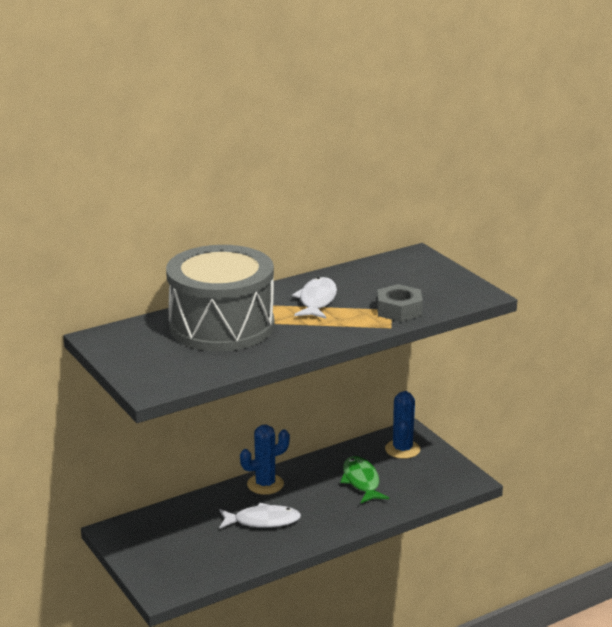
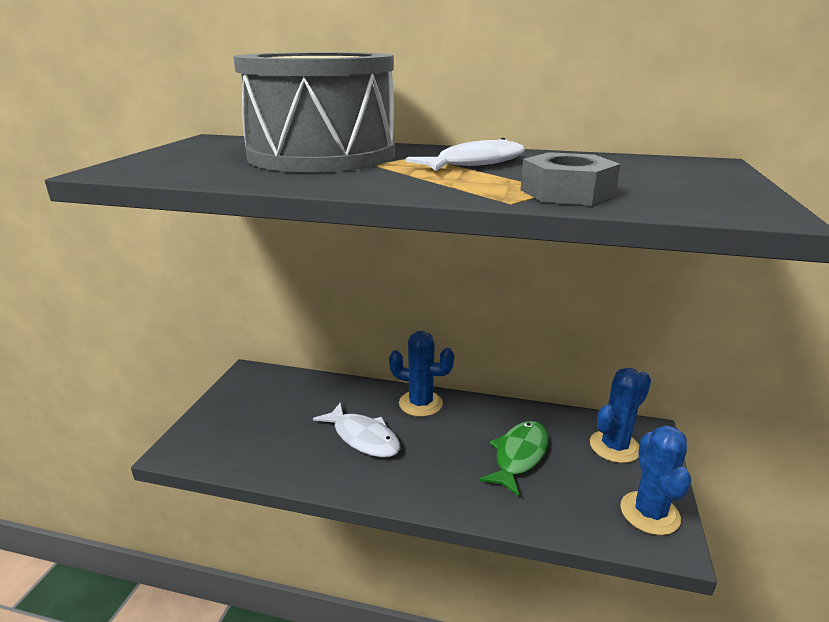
camera: 45 degrees right, 0 degrees up
(451, 473) = (649, 513): none -> blue cactus

